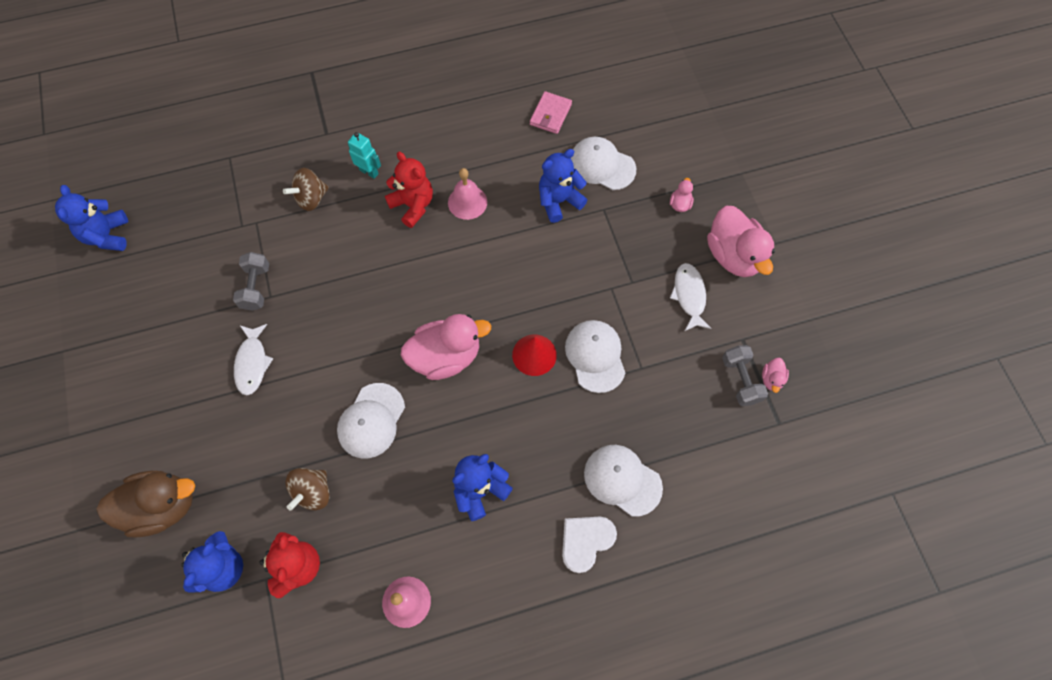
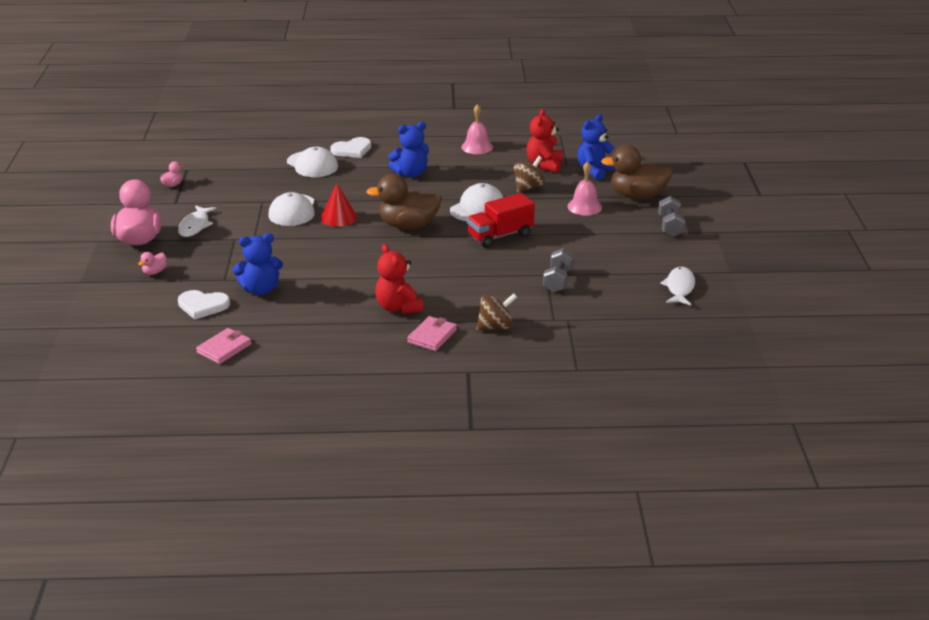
camera: 165 degrees left, 35 degrees down
(107, 235) = (701, 332): blue teddy bear -> none
(252, 363) = (566, 244): white fish -> white fish (679, 287)
(332, 362) = (500, 235): none -> red truck
(369, 172) = (432, 336): turquoise robot -> pink wallet
(446, 356) = (408, 226): pink duck -> brown duck
(467, 202) = (345, 302): pink bell -> pink bell (584, 207)
(602, 165) = (203, 305): white cap -> white heart
(740, 380) = (195, 187): grey dumbbell -> grey dumbbell (670, 227)

